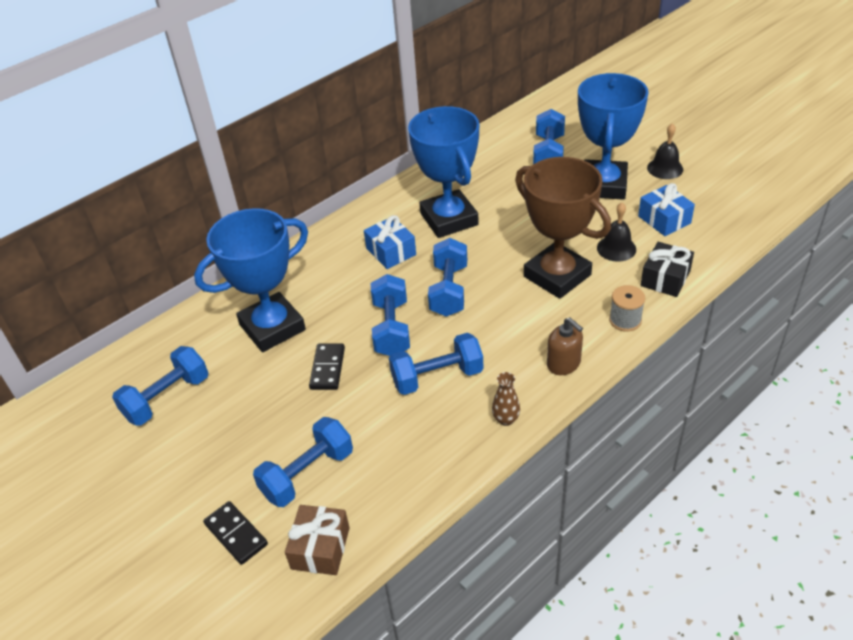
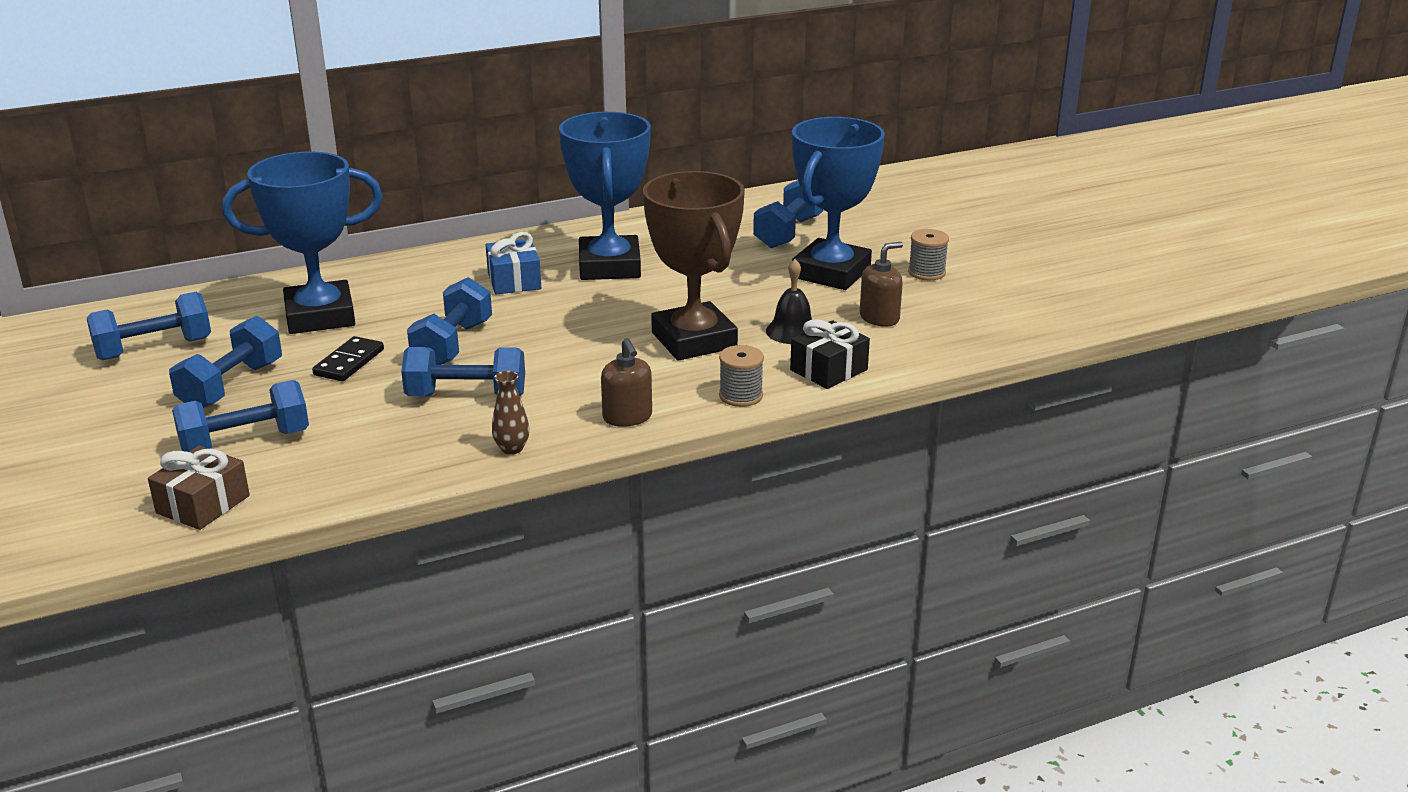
camera: 15 degrees right, 15 degrees down
(236, 534) = (124, 472): black domino -> none
(449, 290) = (551, 327): blue dumbbell -> blue dumbbell (231, 386)
(664, 220) = (879, 318): blue gift -> brown soap dispenser
(665, 168) = (926, 272): black bell -> grey spool

